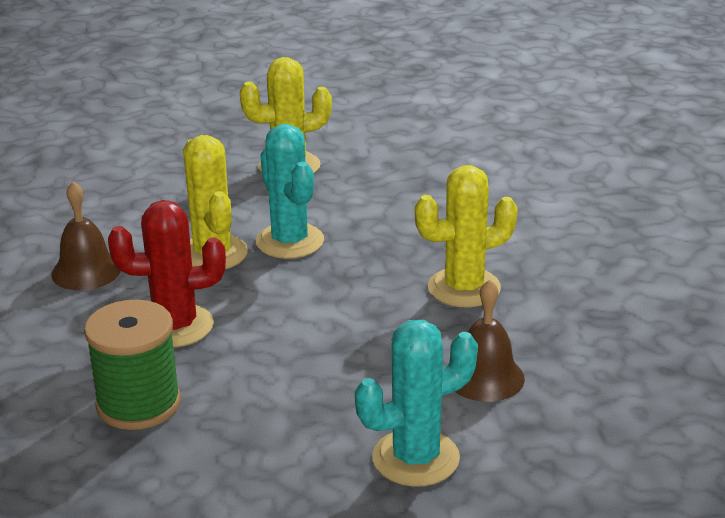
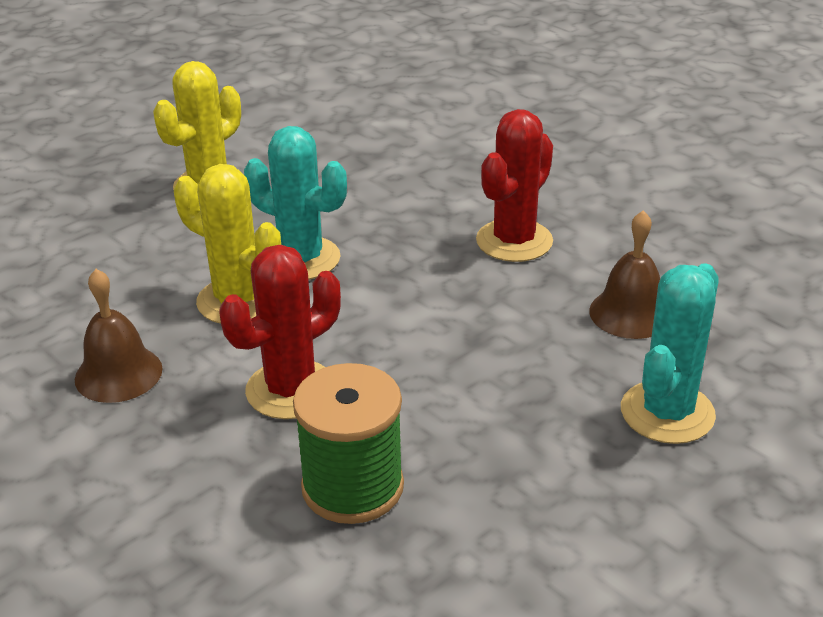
camera: 35 degrees left, 5 degrees up
(464, 288) = (514, 241): yellow cactus -> red cactus

